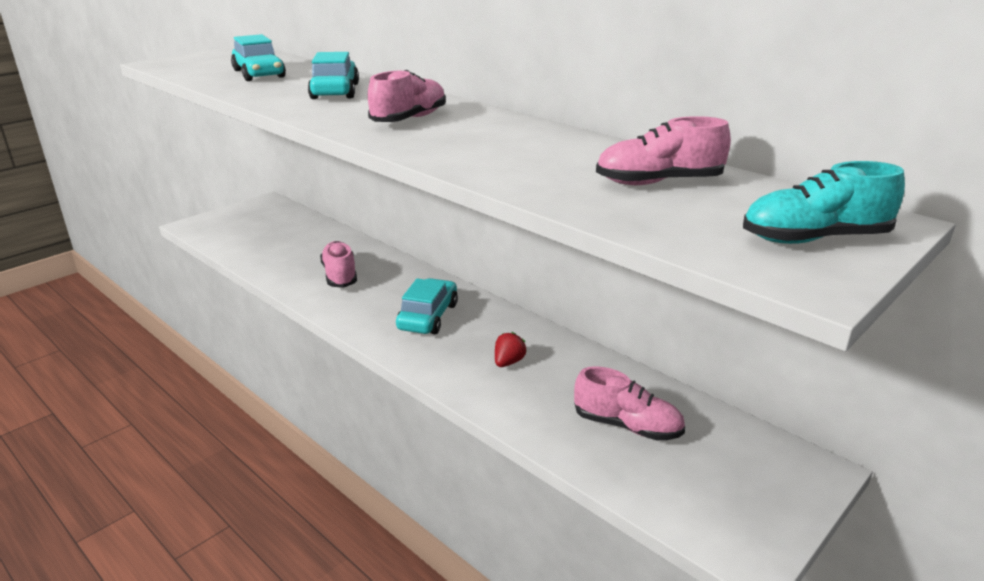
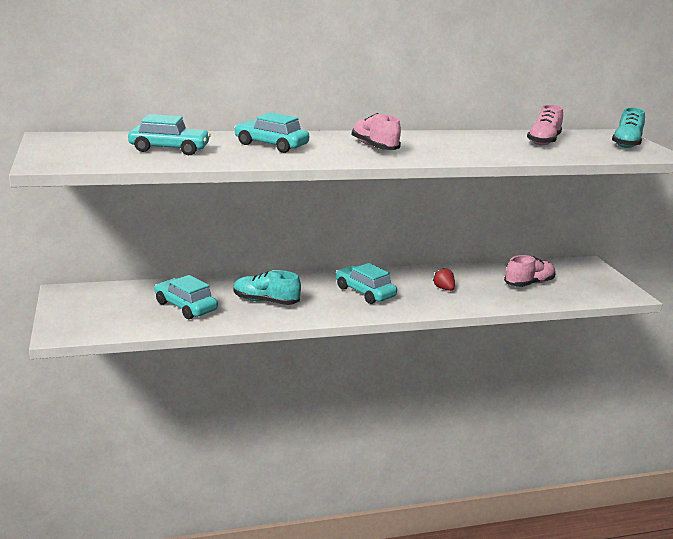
camera: 60 degrees left, 5 degrees down
(288, 248) = (185, 306): none -> turquoise car
(340, 275) = (265, 301): pink shoe -> turquoise shoe

